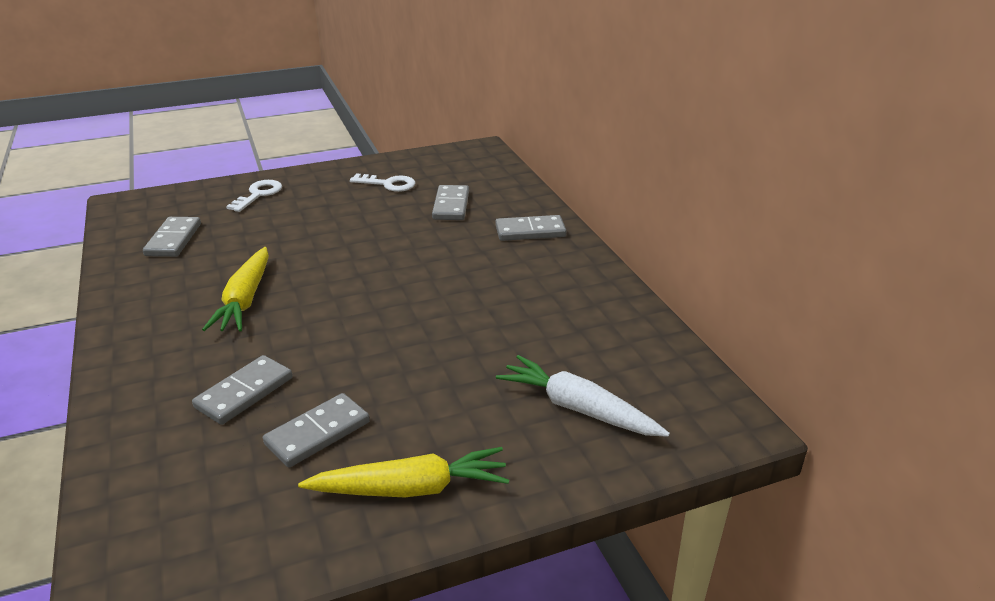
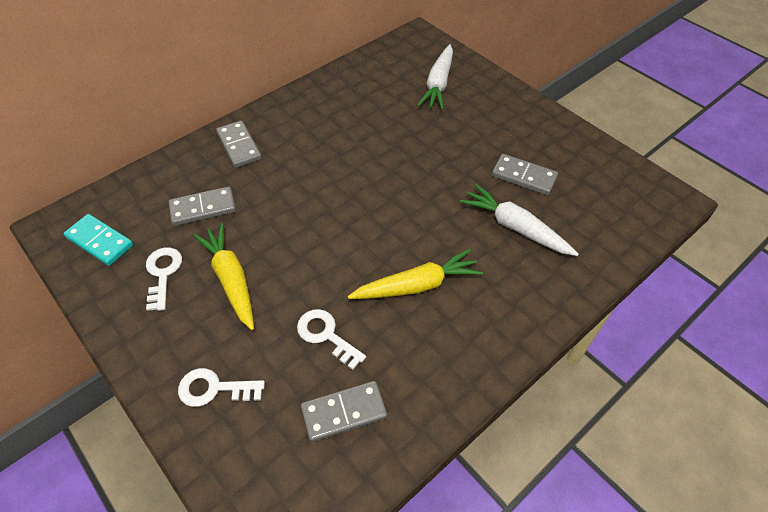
camera: 110 degrees left, 20 degrees up
(244, 393) = (515, 227): grey domino -> white carrot
(249, 243) = (326, 335): none -> white key
(410, 488) = (534, 127): yellow carrot -> yellow carrot (231, 279)
(448, 163) = (100, 241): none -> turquoise domino

